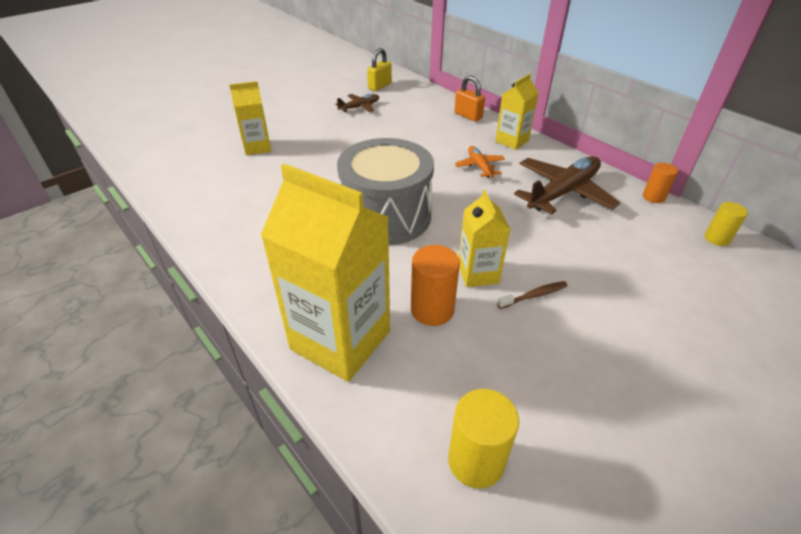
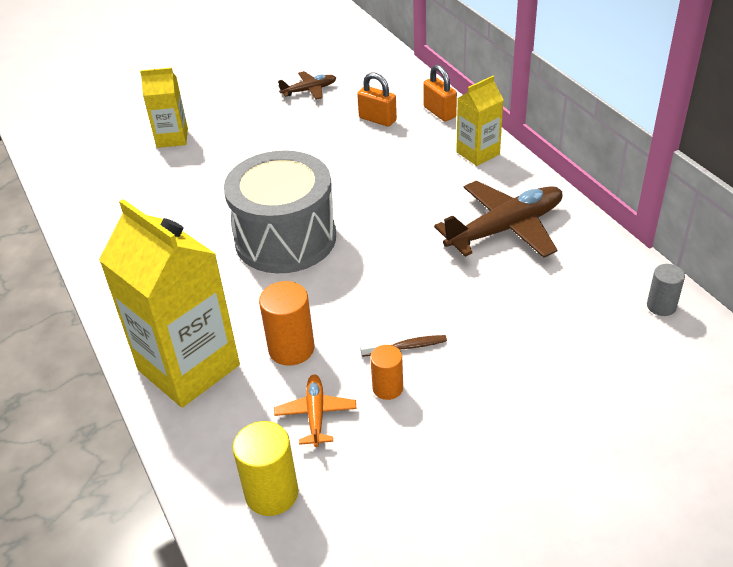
camera: 15 degrees right, 0 degrees up
(379, 86) = (346, 60): yellow padlock -> none
(422, 123) = (377, 119): none -> orange padlock
(478, 273) = (357, 316): yellow carton -> none
(479, 166) = (420, 185): orange plane -> orange plane (315, 414)
(653, 197) = (616, 245): orange cylinder -> orange cylinder (387, 388)
(717, 238) = (661, 306): yellow cylinder -> grey cylinder

